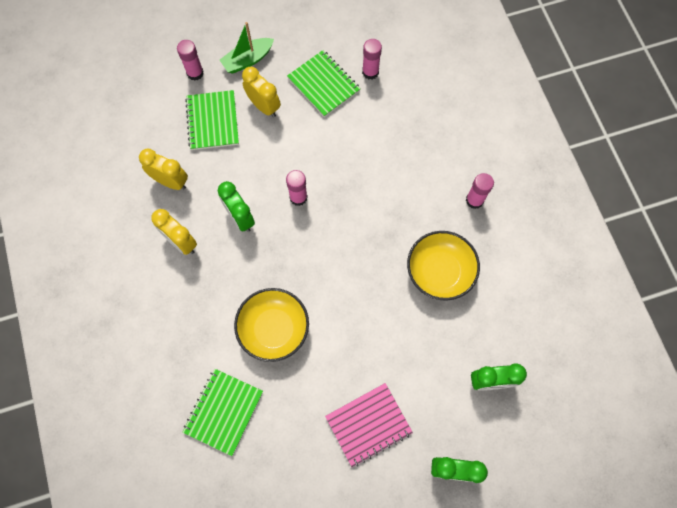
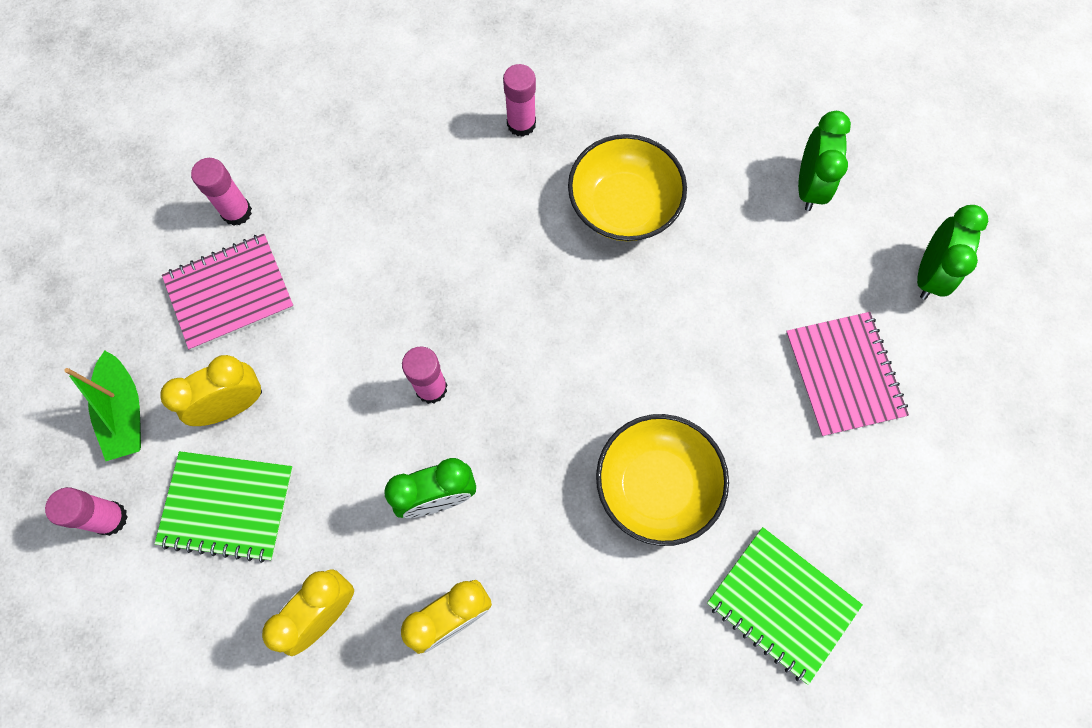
camera: 75 degrees left, 0 degrees up
(323, 84) = (230, 293): green notebook -> pink notebook

